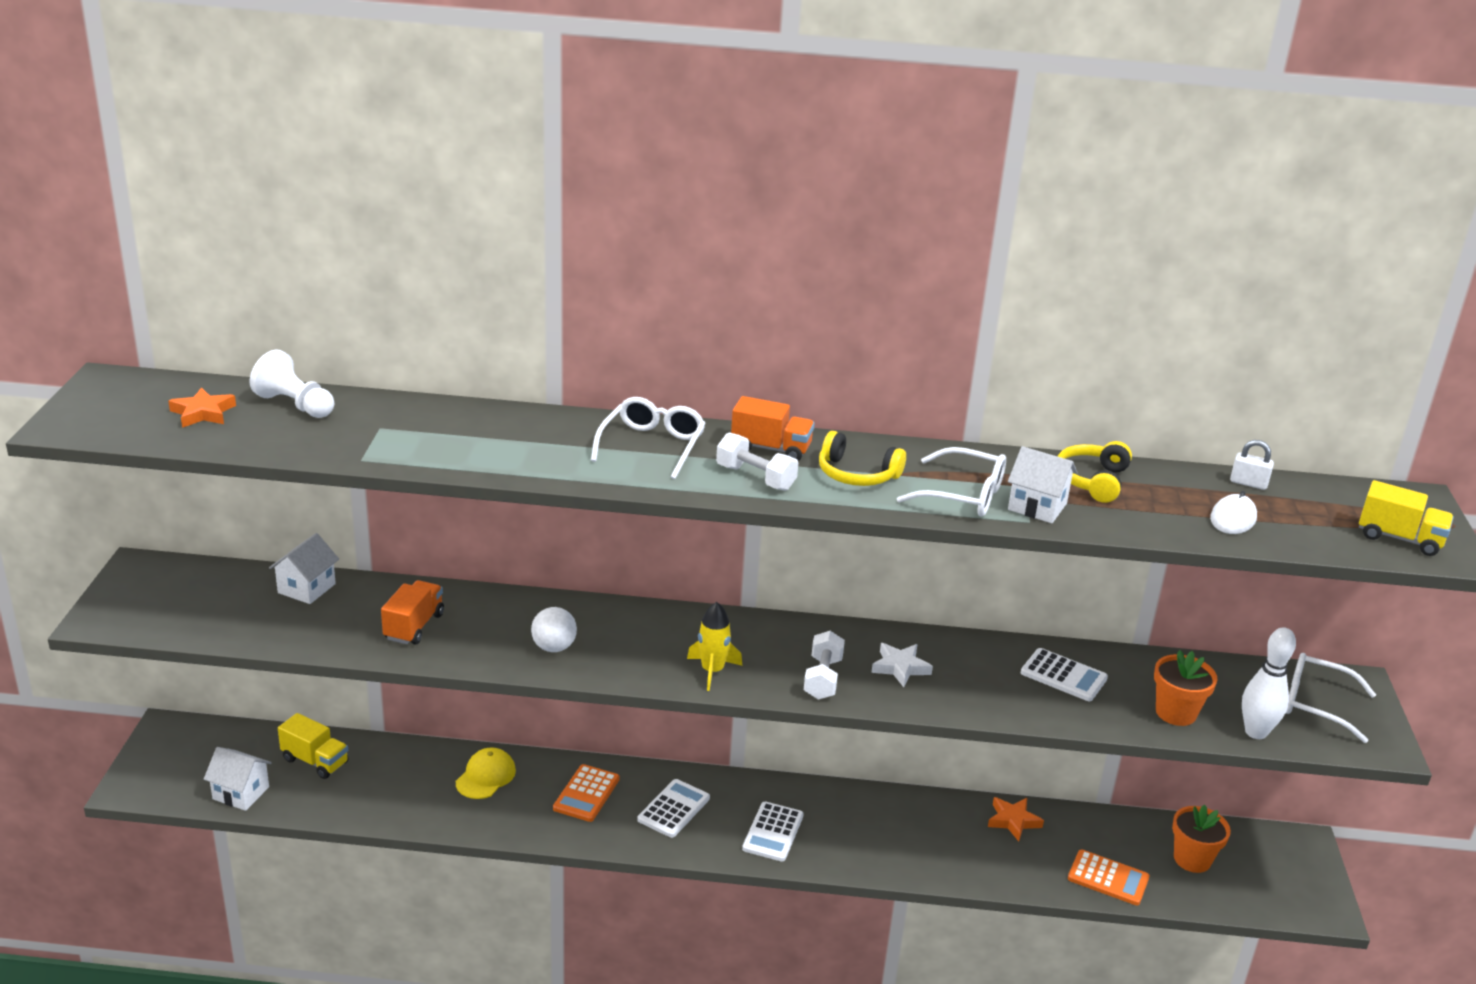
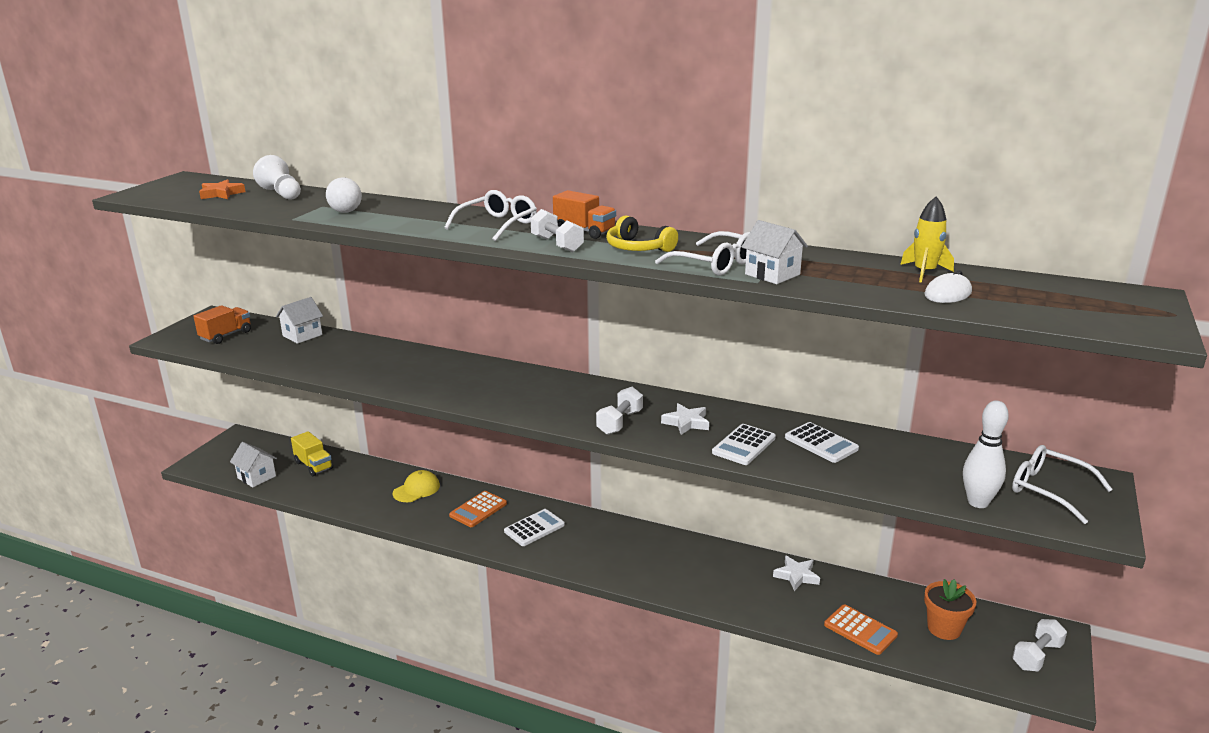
camera: 20 degrees right, 5 degrees down
(414, 626) = (352, 362): orange truck -> orange truck (226, 335)
(554, 647) = (436, 383): white ball -> white ball (346, 211)
(712, 671) = (539, 408): yellow rocket -> yellow rocket (924, 272)
(773, 832) = (599, 554): white calculator -> white calculator (744, 445)
(1013, 821) = (796, 576): orange star -> white star
(1092, 481) = (834, 264): yellow headphones -> none
(1175, 713) = (908, 479): orange flower pot -> none
(1248, 483) = (980, 275): white padlock -> none
(1292, 874) = (1036, 656): none -> white dumbbell
(1399, 538) = (1109, 318): yellow truck -> none

